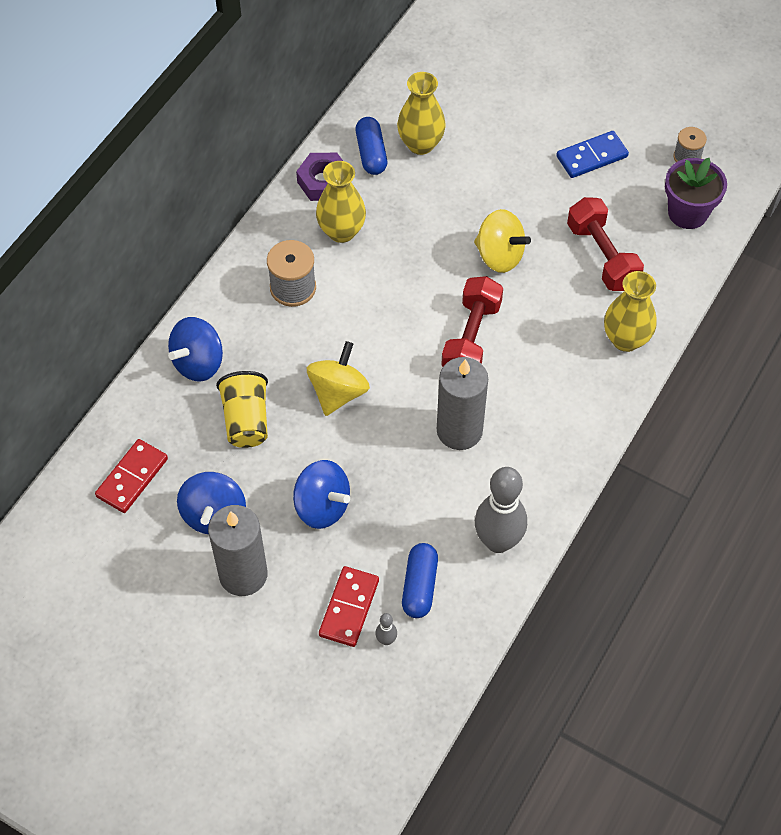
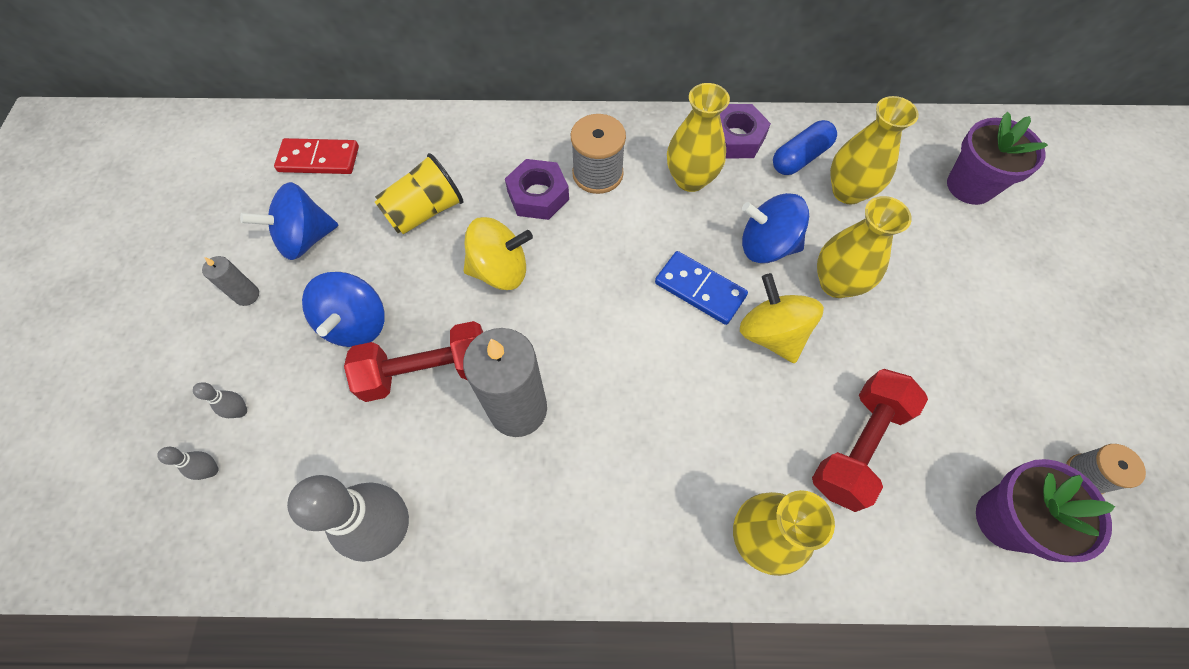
camera: 60 degrees right, 5 degrees up
(198, 363) = (468, 146): blue spinning top -> blue spinning top (766, 246)
(243, 574) = (247, 295): grey candle -> grey candle, size x0.46
(285, 337) = (538, 195): none -> purple nut
(349, 608) = (241, 411): red domino -> grey bowling pin
(419, 586) = (294, 470): blue capsule -> none
(465, 73) = (970, 186): none -> purple flower pot
(471, 338) = (645, 360): red dumbbell -> red dumbbell (427, 371)
(487, 197) = (836, 283): none -> yellow vase
(499, 256) = (771, 333): yellow spinning top -> yellow spinning top turned 150 degrees clockwise
(592, 157) = (982, 362): blue domino -> blue domino (700, 290)

